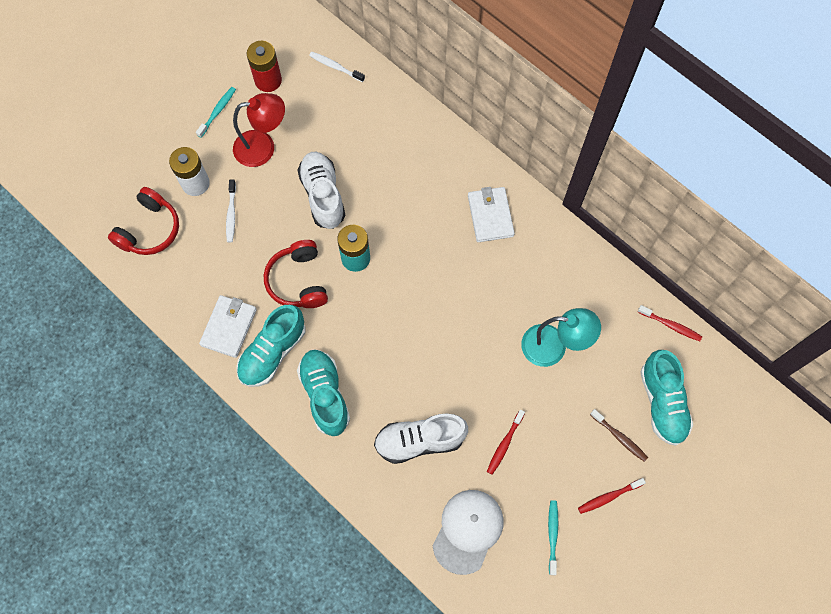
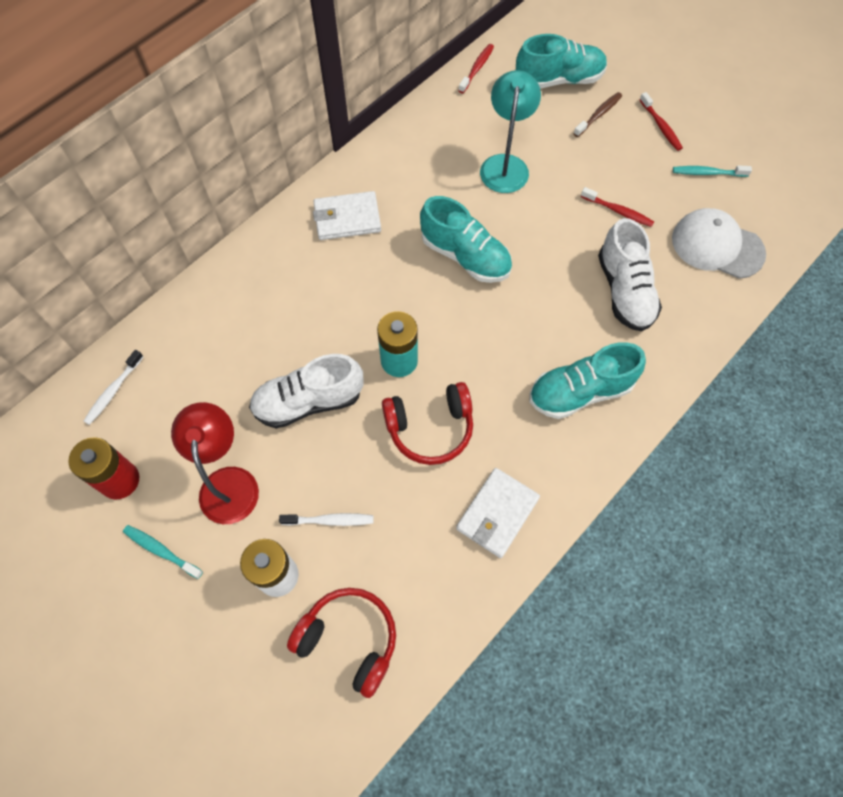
camera: 90 degrees left, 5 degrees down
(229, 327) = (497, 514): white wallet -> white wallet turned 75 degrees counterclockwise
(272, 352) = (529, 456): turquoise shoe -> turquoise shoe (465, 256)

